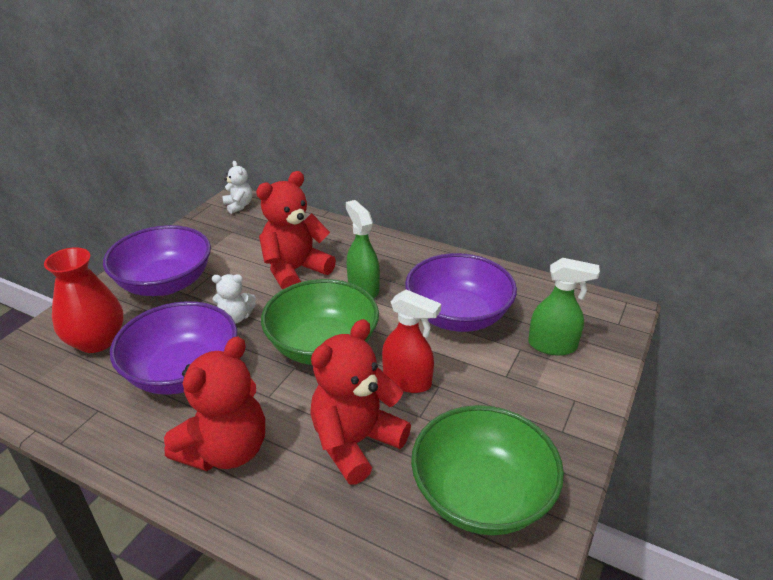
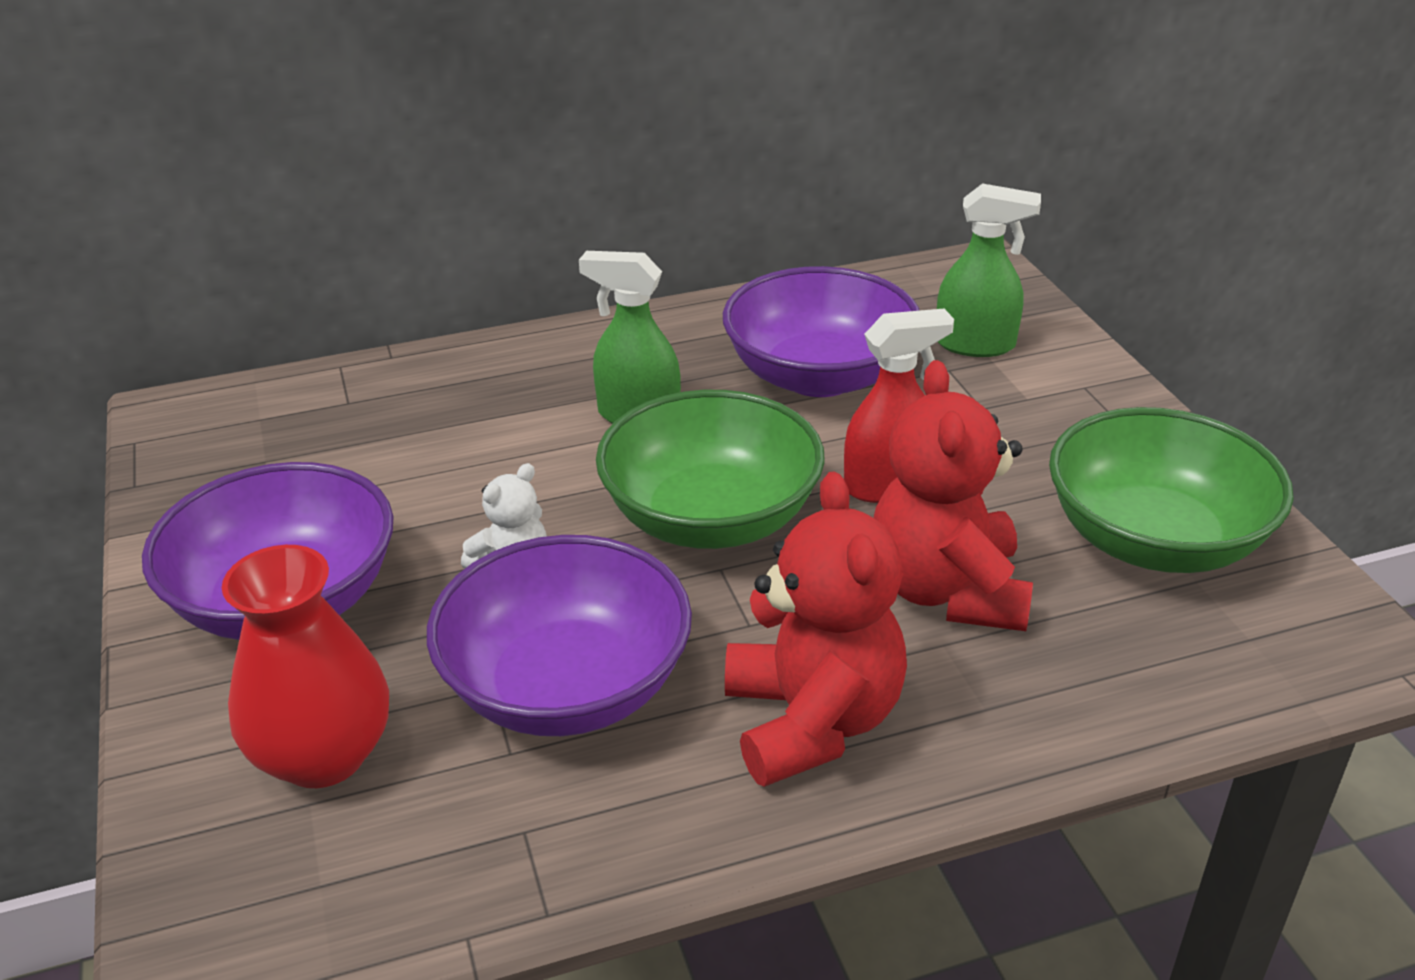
camera: 45 degrees left, 0 degrees up
(239, 206) = (201, 417): white teddy bear -> none
(295, 270) = (490, 453): red teddy bear -> none
(552, 345) = (976, 344): green spray bottle -> green spray bottle turned 45 degrees clockwise

